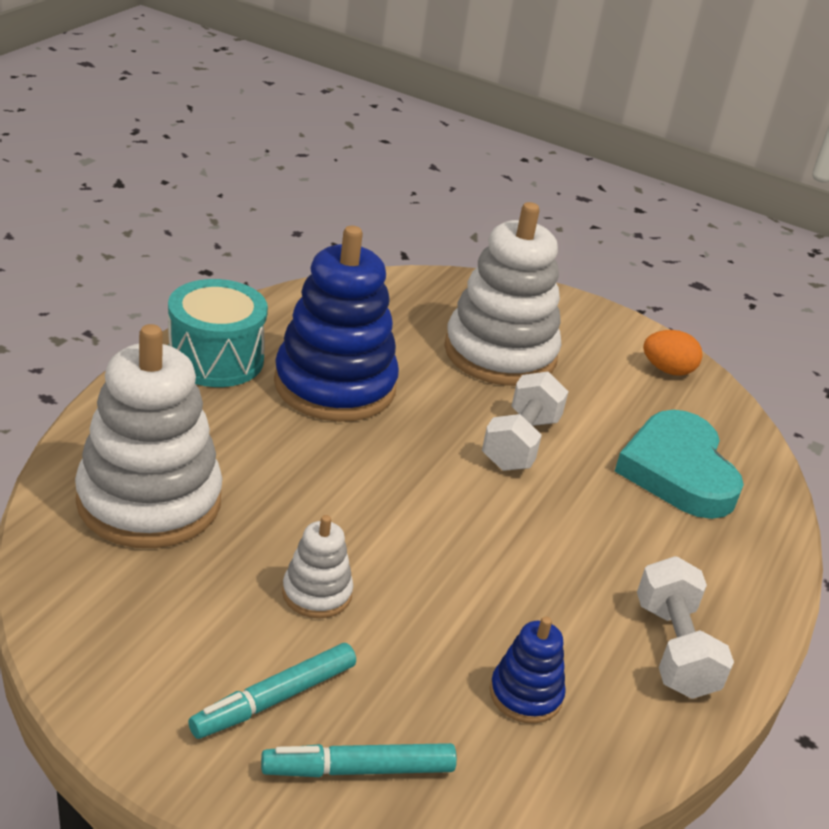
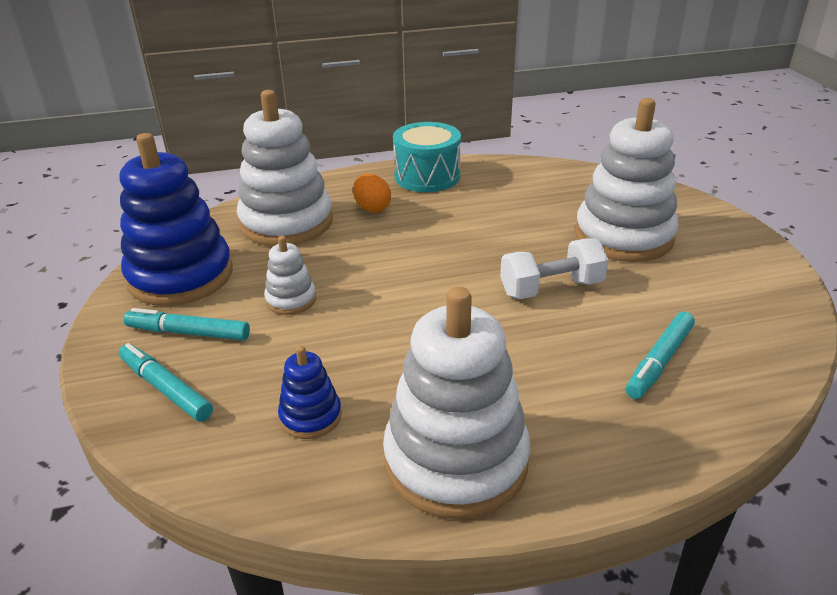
camera: 55 degrees right, 0 degrees up
(335, 386) = (474, 212): blue stacking toy -> blue stacking toy (181, 276)
(667, 370) = (766, 298): orange egg -> orange egg (372, 208)
(674, 649) = (456, 460): white dumbbell -> white stacking toy
(678, 471) = (659, 361): turquoise heart -> turquoise marker

